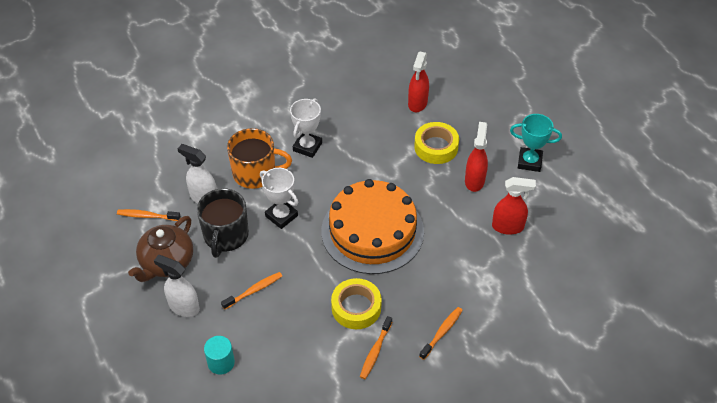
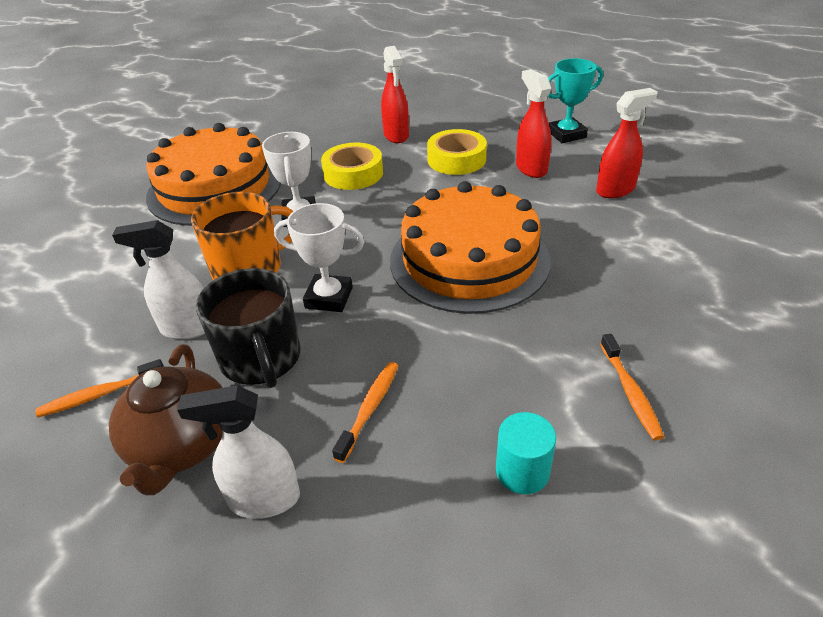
camera: 30 degrees left, 10 degrees down
(221, 362) = (409, 557): turquoise cylinder -> turquoise cylinder (522, 471)
(276, 96) = (214, 187): none -> orange cake
(356, 307) = (542, 352): yellow tape -> yellow tape (353, 174)
(442, 332) = (682, 322): orange toothbrush -> none

